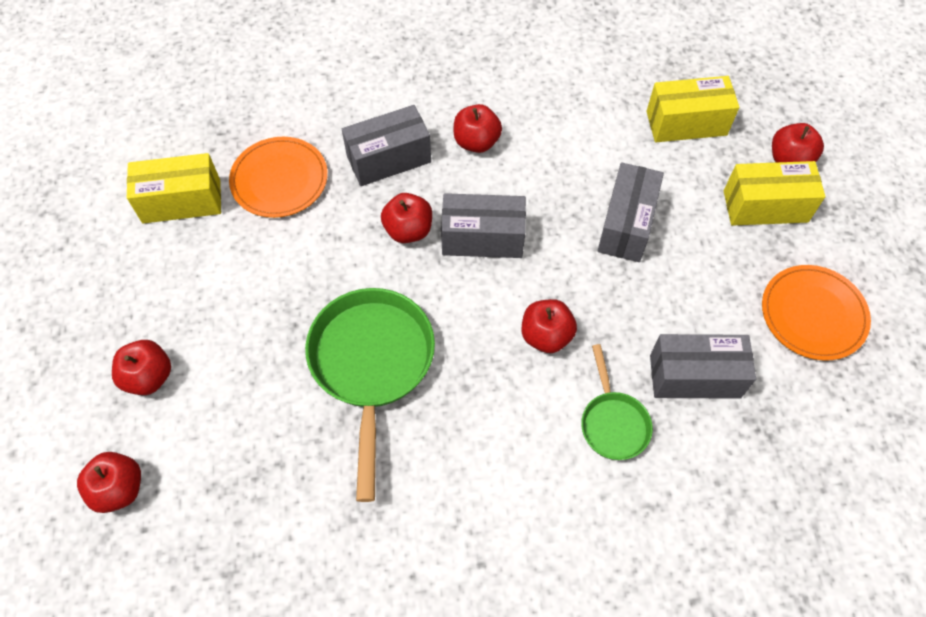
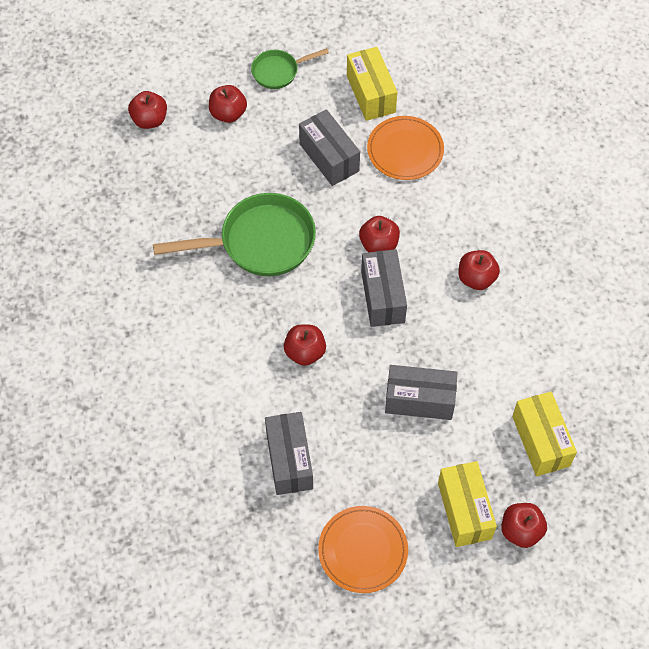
camera: 80 degrees right, 0 degrees up
(389, 159) = (443, 219): grey box -> grey box (329, 157)
(613, 422) = (241, 405): green pan -> green pan (279, 71)

